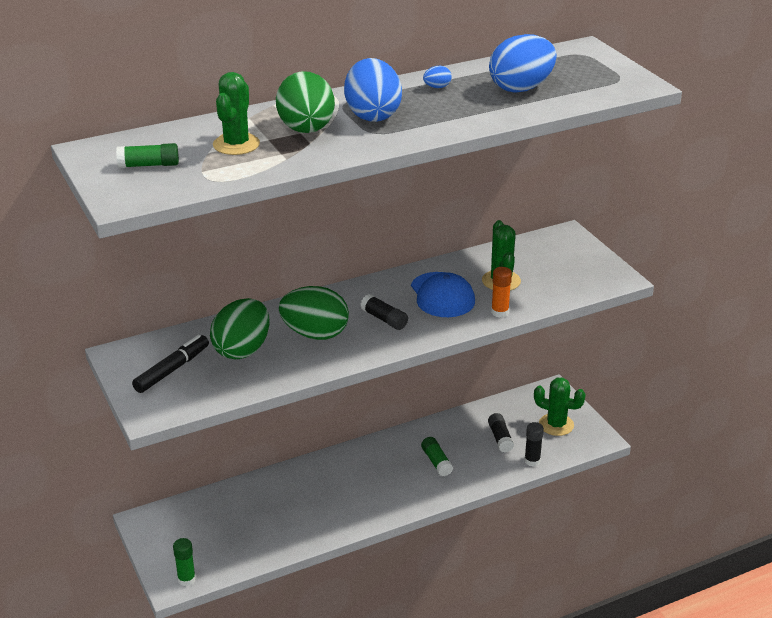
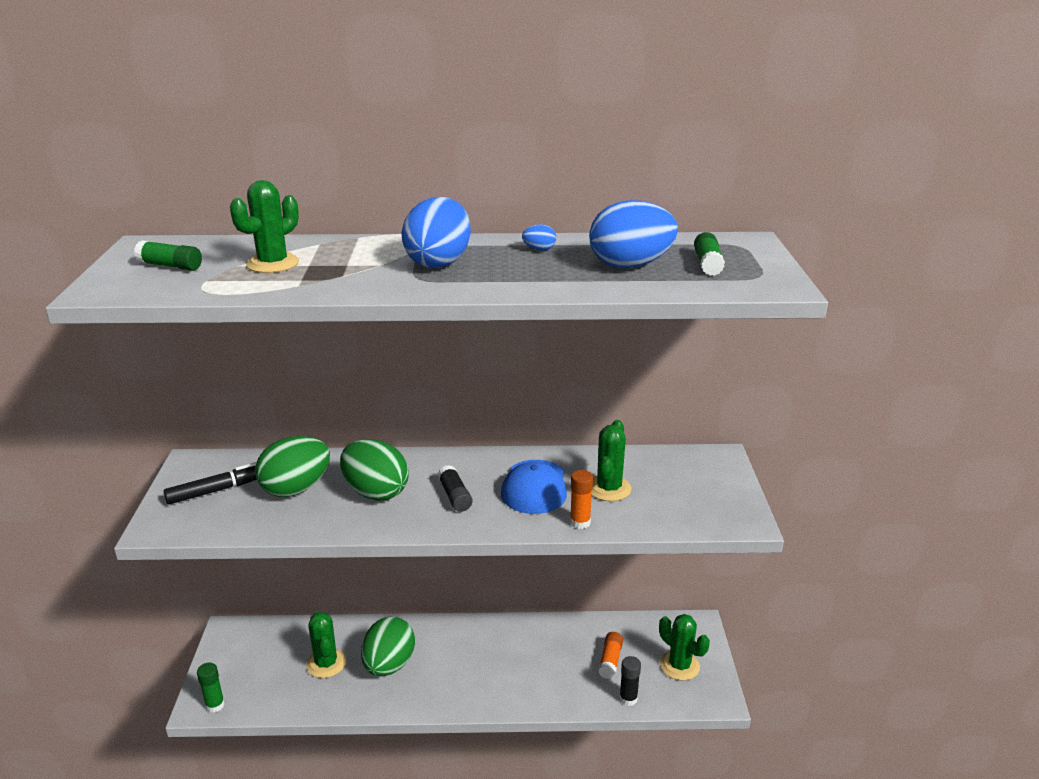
camera: 25 degrees right, 5 degrees down
(260, 516) = (326, 663): none -> green cactus
(306, 130) = (356, 264): green egg -> green egg (389, 665)
(436, 462) = (528, 665): green glue stick -> green glue stick (707, 264)
(500, 438) = (610, 661): black glue stick -> orange glue stick

